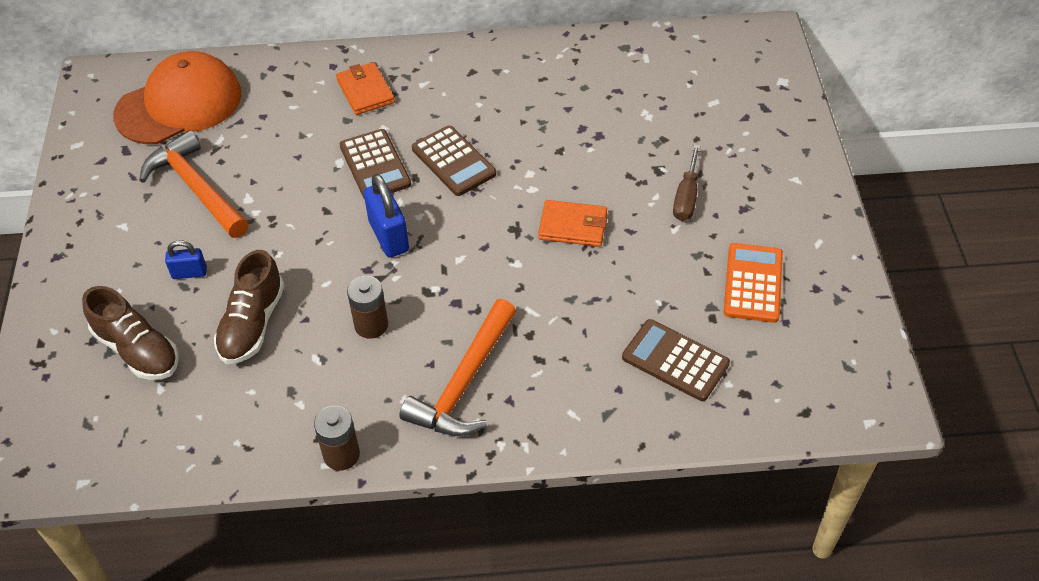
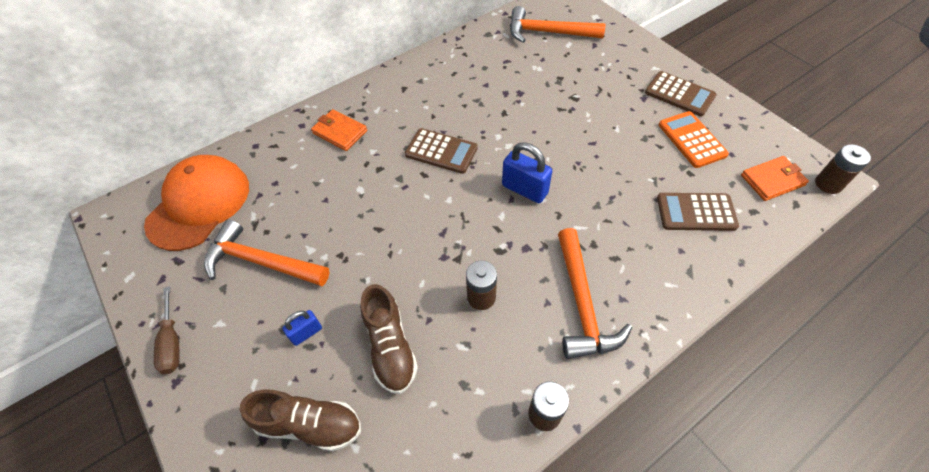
camera: 30 degrees left, 5 degrees up
(375, 165) = (388, 179): brown calculator -> brown calculator (679, 94)
(389, 236) = (439, 225): blue padlock -> blue padlock (524, 189)
(573, 226) = (555, 157): orange wallet -> orange wallet (772, 180)
(686, 197) = (605, 106): brown screwdriver -> brown screwdriver (172, 342)
(700, 77) = (548, 33): none -> orange hammer
(871, 412) = (828, 184): none -> brown battery

